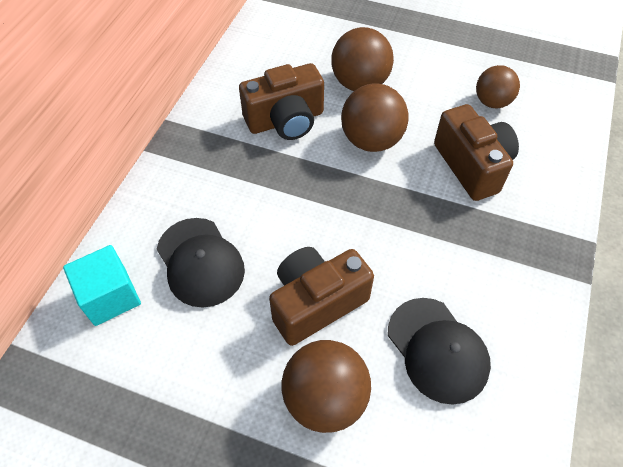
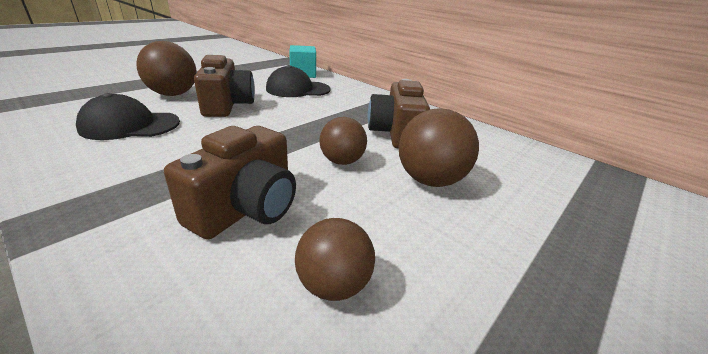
camera: 110 degrees right, 25 degrees down
(371, 140) = (342, 161): brown ball -> brown ball, size x0.67
(472, 166) = (246, 208): brown camera -> brown camera turned 60 degrees counterclockwise

